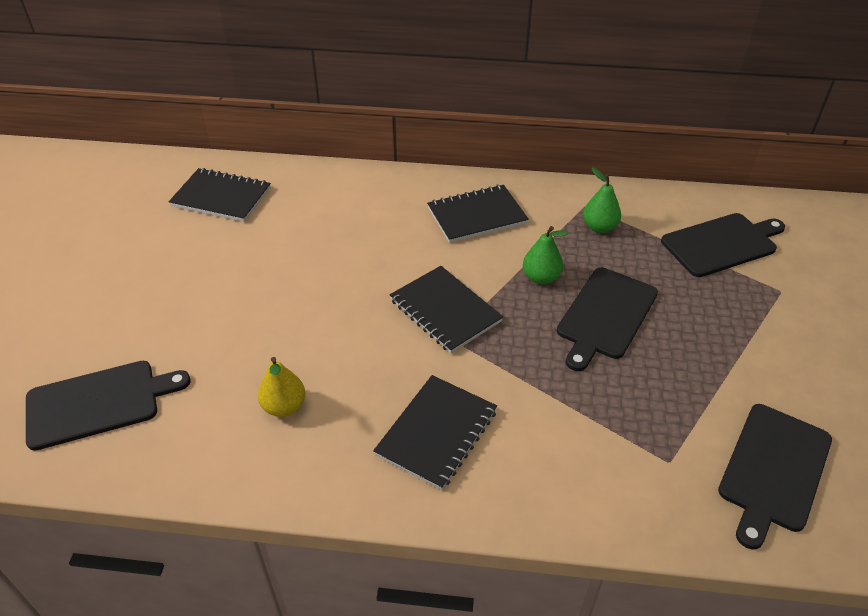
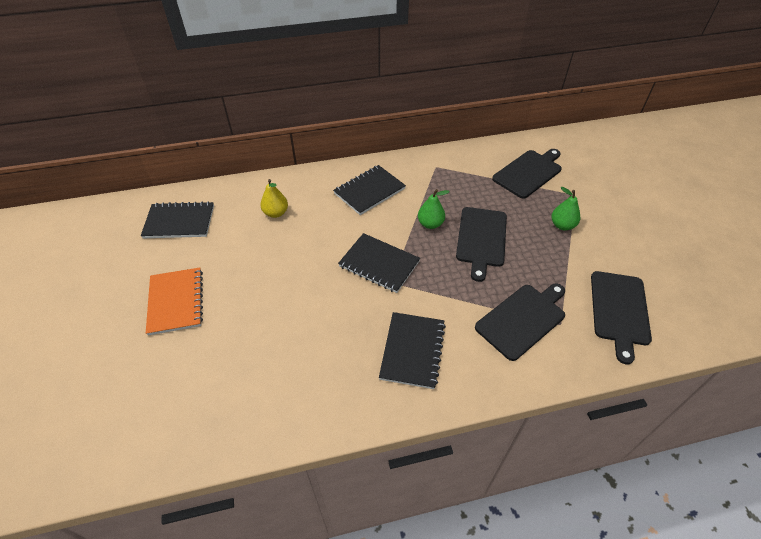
camera: 20 degrees left, 5 degrees up
(98, 403) = (160, 406): black cutting board -> black cutting board (522, 319)
(173, 289) = (176, 302): none -> orange notebook
(284, 406) = (301, 365): yellow pear -> yellow pear (276, 213)
(599, 227) = (451, 180): green pear -> green pear (562, 225)

